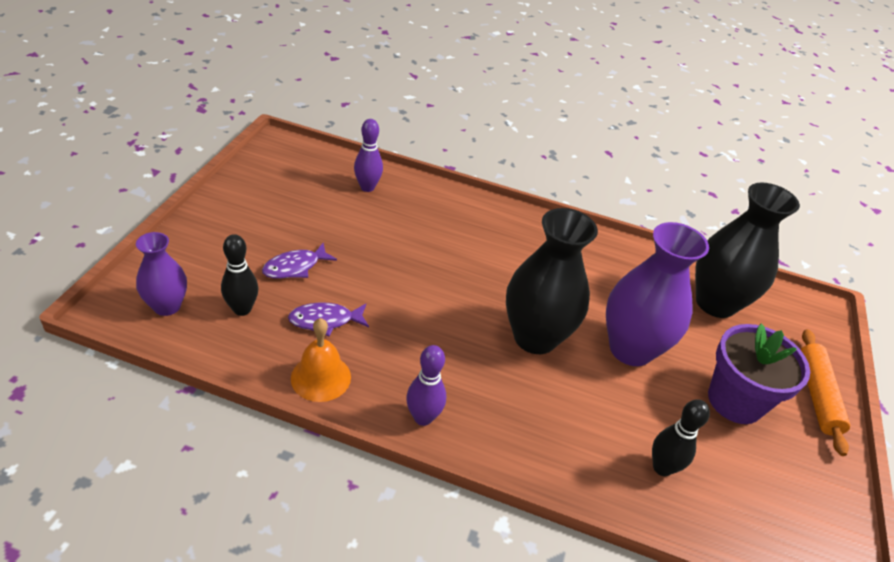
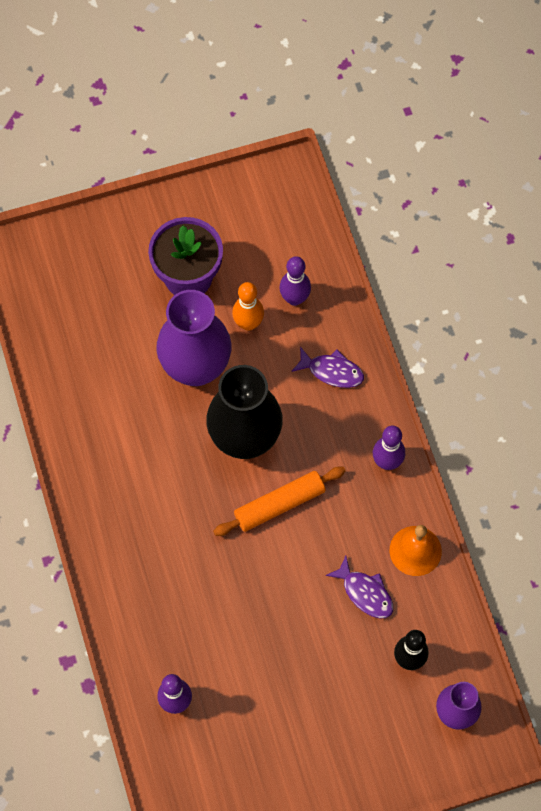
camera: 120 degrees left, 25 degrees up
(295, 267) = (333, 665): purple fish -> purple fish (332, 371)
(654, 412) = (248, 323): none -> orange bowling pin
(662, 467) = (294, 298): black bowling pin -> purple bowling pin
(715, 303) = (79, 330): black vase -> none
(817, 395) = (131, 226): orange rolling pin -> orange rolling pin (279, 504)

